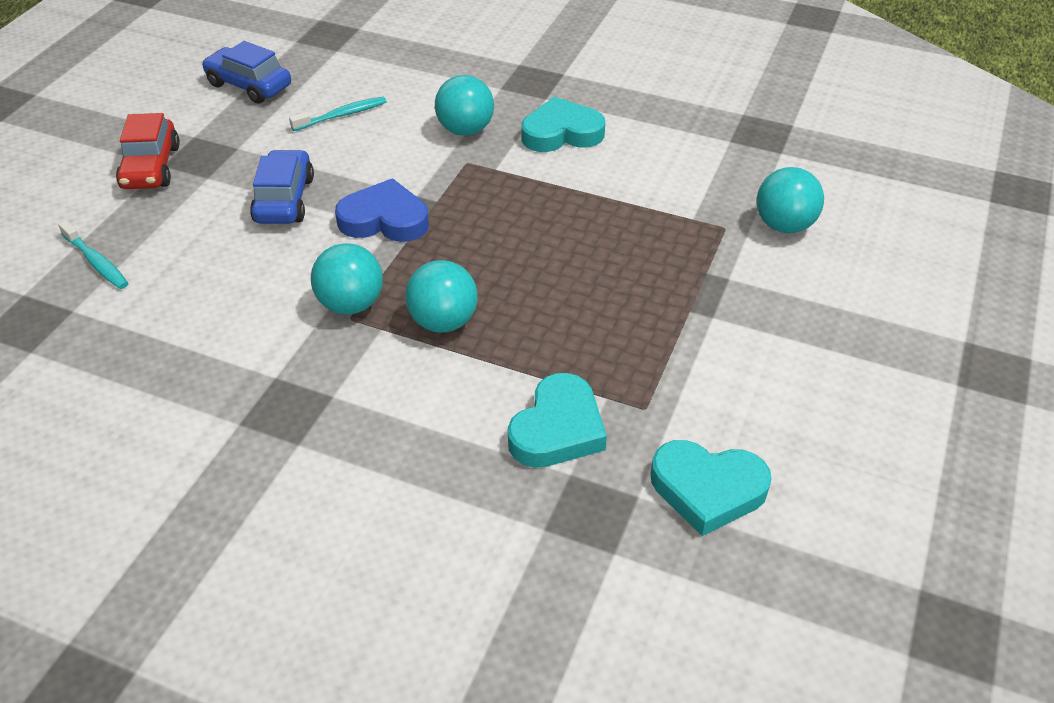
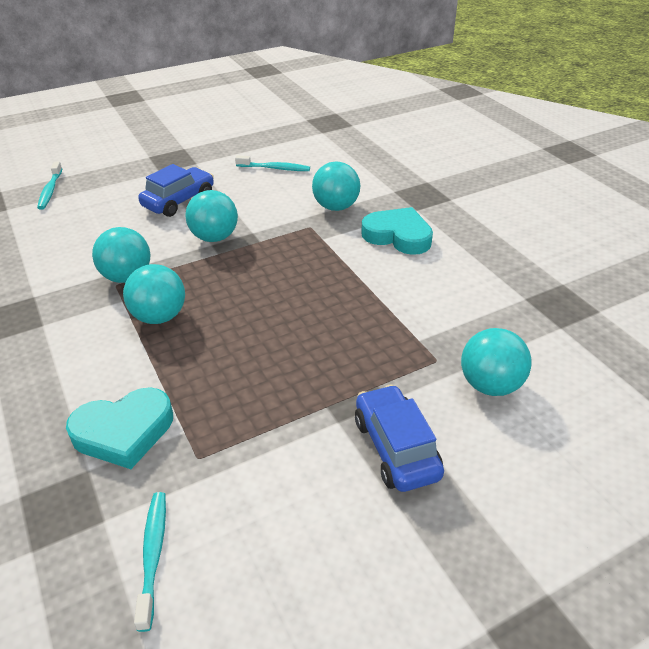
camera: 40 degrees right, 5 degrees down
(151, 167) = (142, 155): red car -> none
(249, 85) = (248, 133): blue car -> blue car (396, 448)
(384, 219) = (214, 237): blue heart -> turquoise ball
(707, 489) = (153, 555): turquoise heart -> turquoise toothbrush

